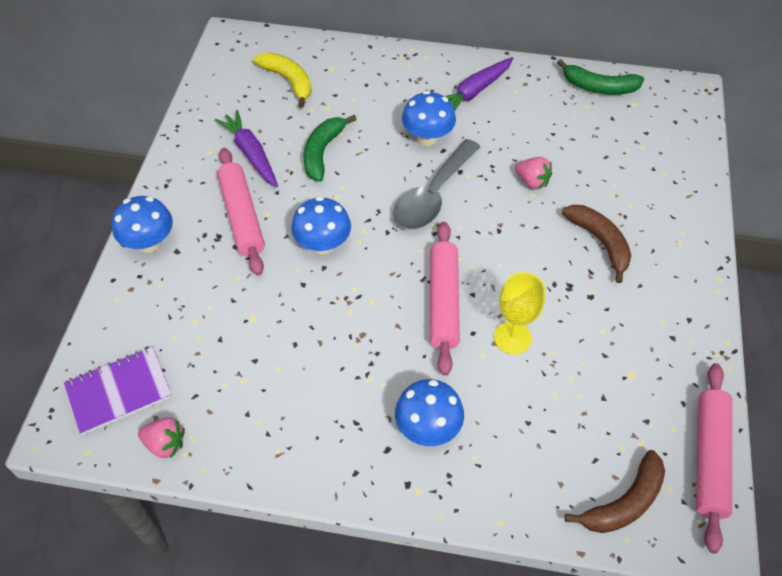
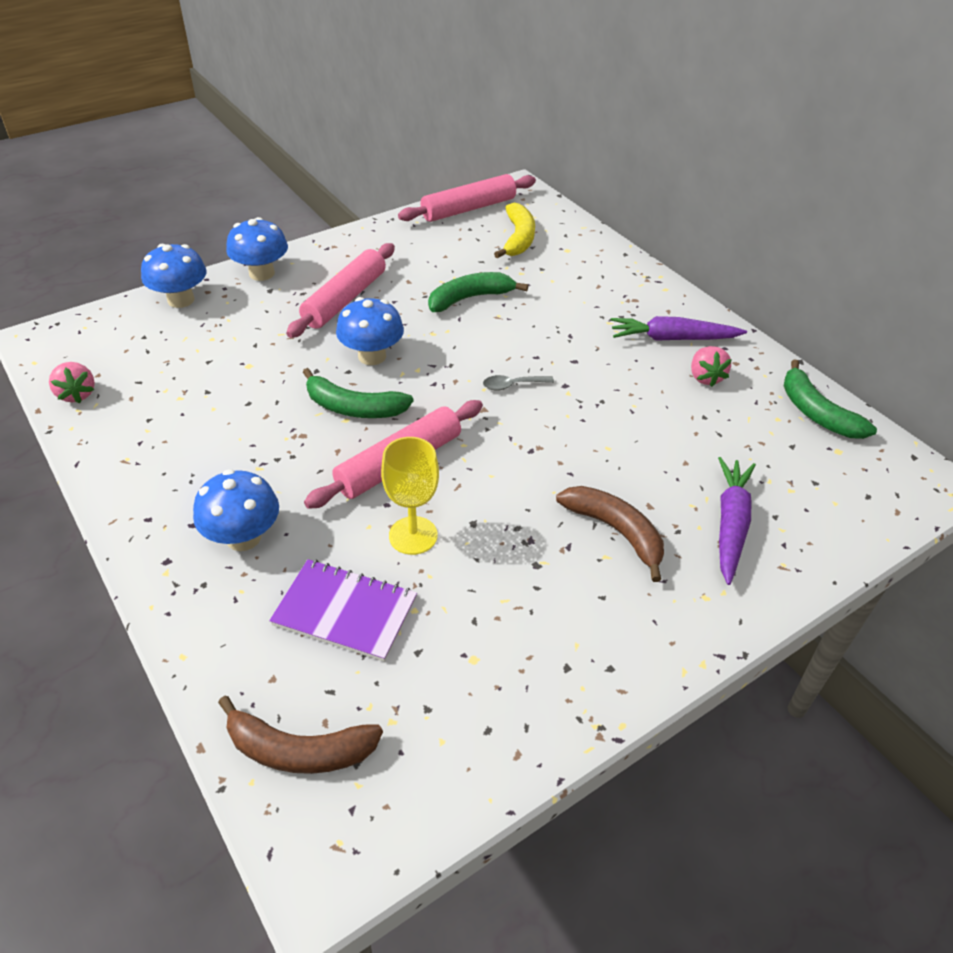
camera: 45 degrees right, 10 degrees down
(119, 391) = (104, 343): purple notebook -> purple notebook (345, 612)
(251, 154) = (415, 266): purple carrot -> purple carrot (730, 524)
(365, 289) = (353, 408): none -> green banana
(427, 137) = (574, 343): blue mushroom -> blue mushroom (181, 300)
(433, 195) = (512, 385): grey spoon -> grey spoon, size x0.42
(532, 181) = (622, 437): pink strawberry -> pink strawberry (705, 377)
(600, 242) = (616, 531): brown banana -> brown banana turned 60 degrees counterclockwise
(709, 458) = (436, 801): pink rolling pin -> pink rolling pin (468, 208)

